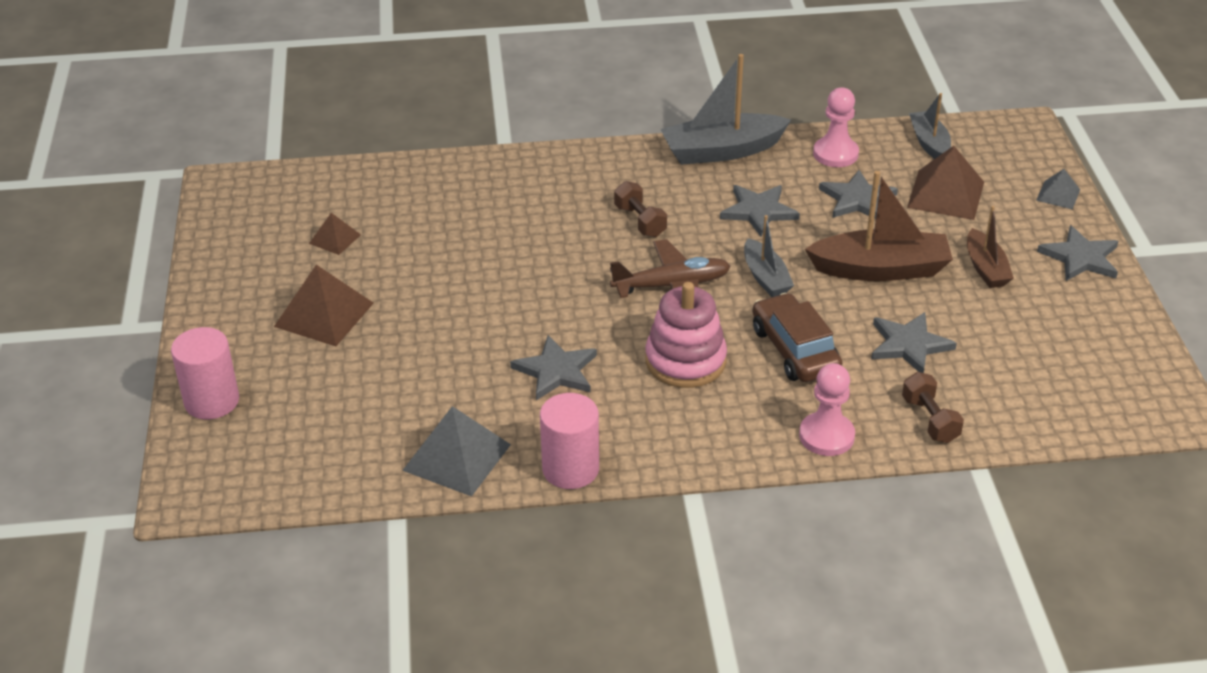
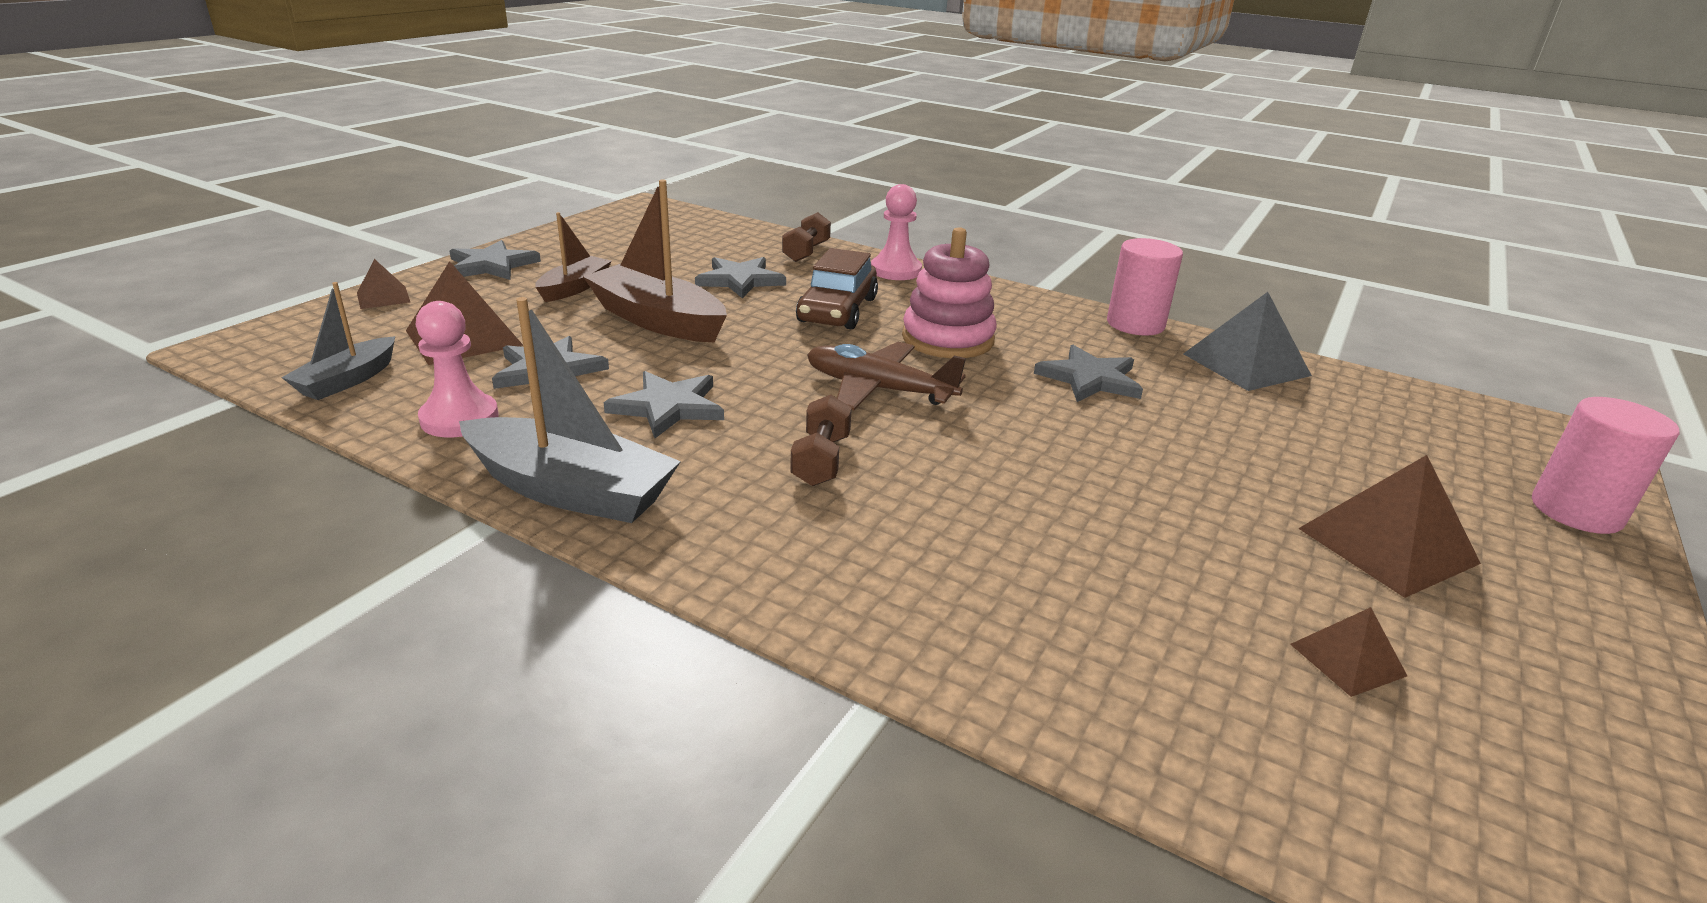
camera: 145 degrees left, 10 degrees down
(765, 277) = (772, 357): grey boat -> none
(1058, 195) = (383, 297): grey pyramid -> brown pyramid

